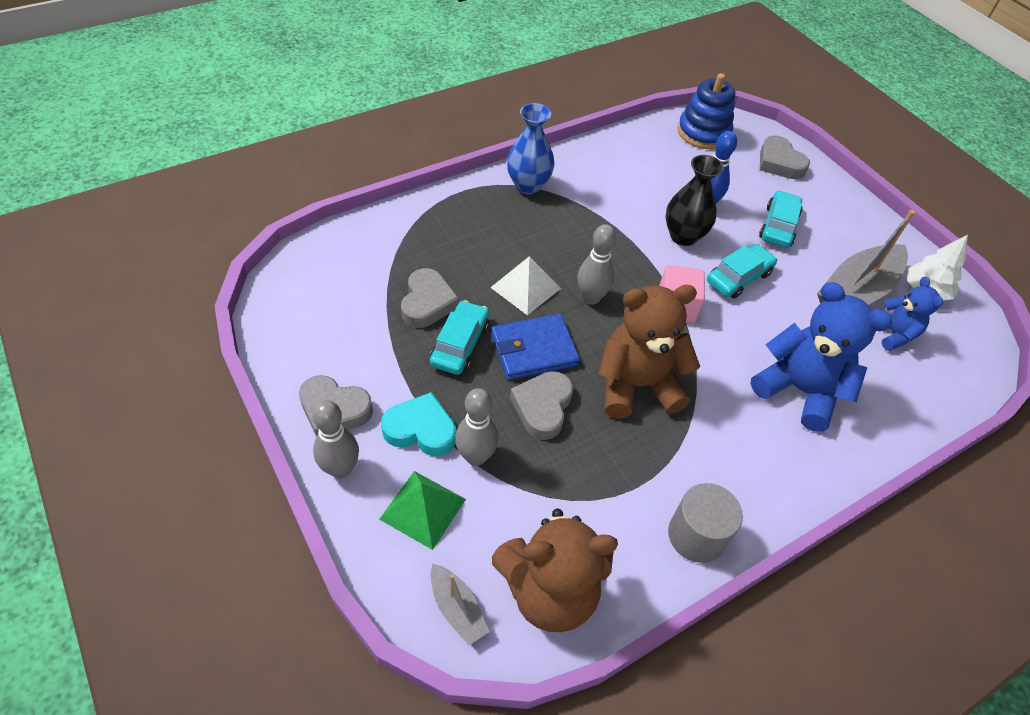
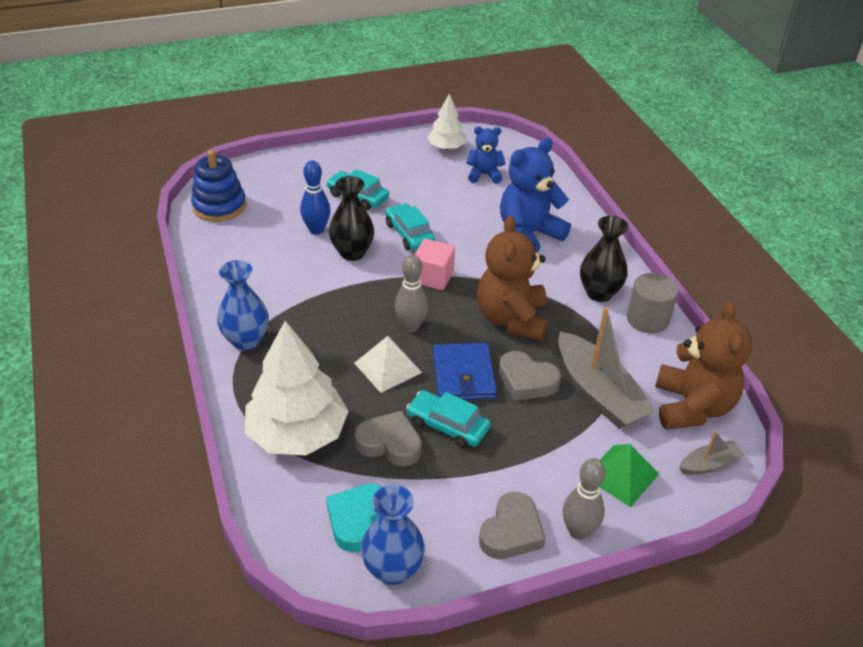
camera: 75 degrees left, 10 degrees down
(284, 325) = (392, 570): none -> blue vase
(421, 429) = (541, 467): turquoise heart -> turquoise heart (357, 519)
(425, 238) = (297, 434): none -> white tree
(476, 456) = (572, 432): grey bowling pin -> none
(722, 475) = (599, 293): none -> black vase
(779, 163) = (280, 174): grey heart -> none
(856, 292) = (440, 179): grey boat -> grey boat (599, 393)

